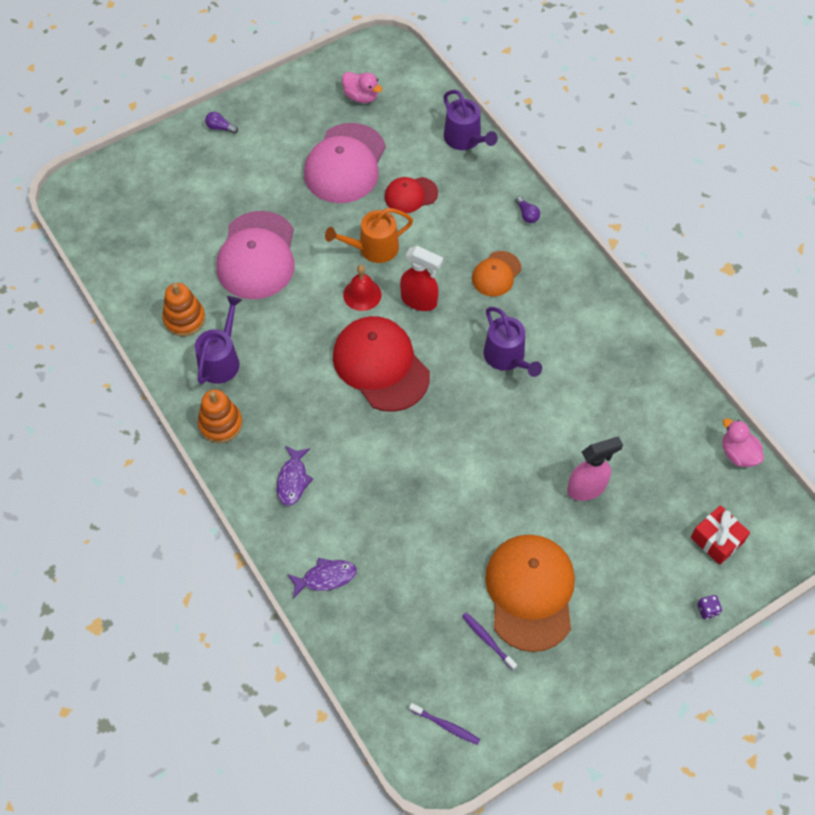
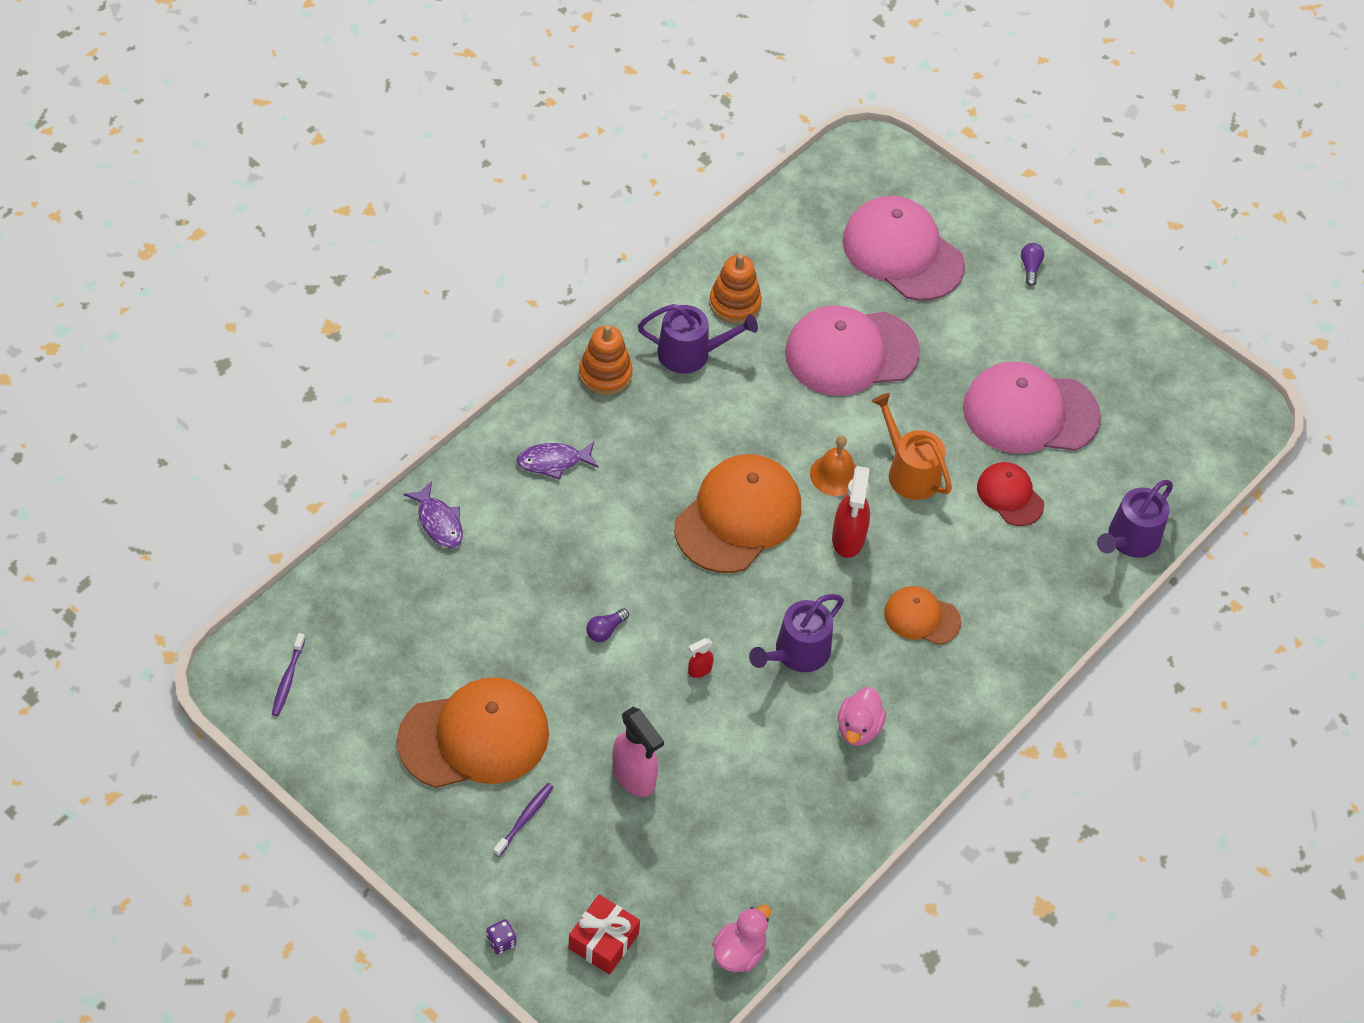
camera: 70 degrees right, 5 degrees down
(177, 199) = (902, 252): none -> pink cap
(361, 96) = (1149, 406): pink duck -> pink duck (858, 728)
(362, 294) = (835, 475): red bell -> orange bell
(381, 365) = (738, 517): red cap -> orange cap
(487, 640) = (402, 702): purple toothbrush -> purple toothbrush (525, 818)
(507, 423) = (699, 670): none -> red spray bottle
(527, 215) = (1032, 636): purple light bulb -> purple light bulb (605, 630)

